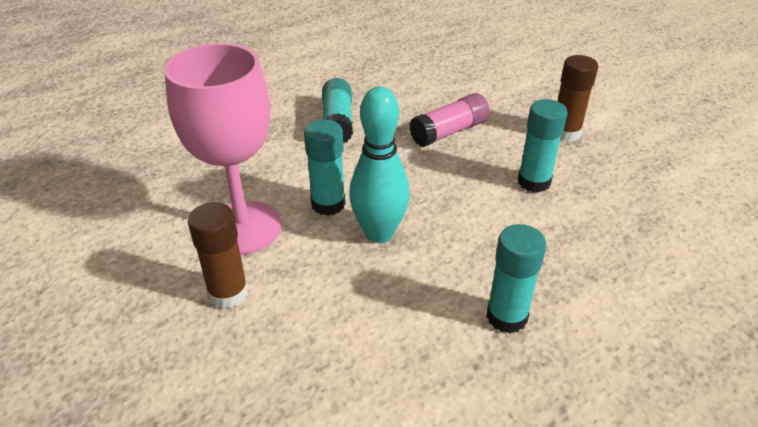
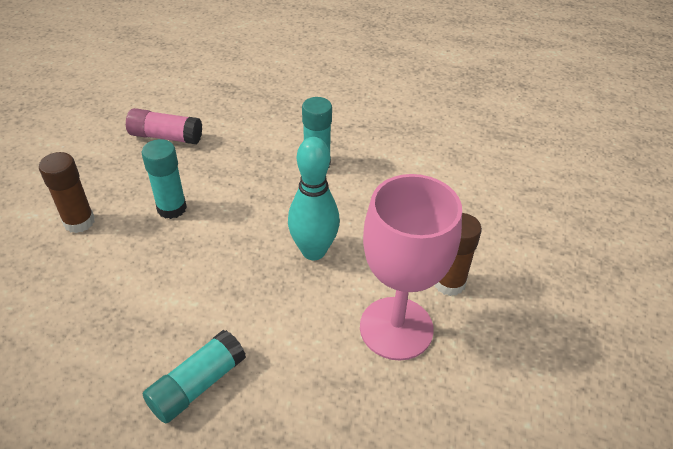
camera: 135 degrees left, 5 degrees up
(328, 204) = (316, 299): turquoise glue stick -> none
(449, 132) = (140, 291): pink glue stick -> pink glue stick (166, 137)

